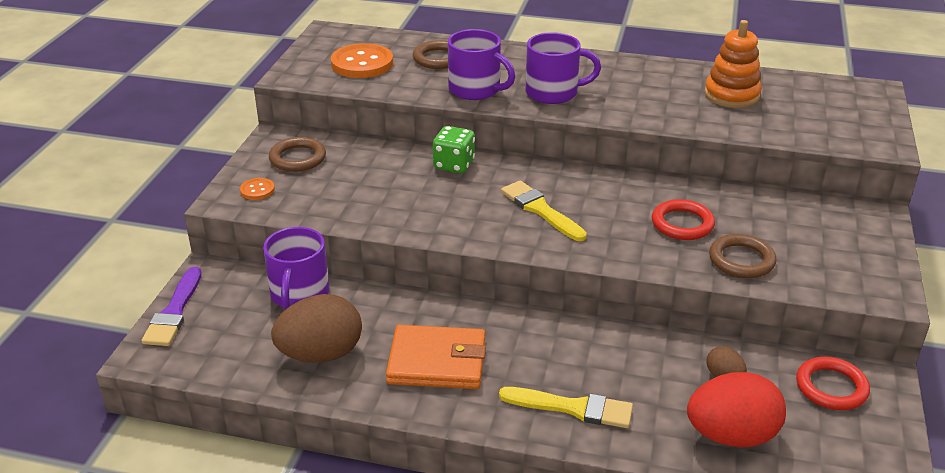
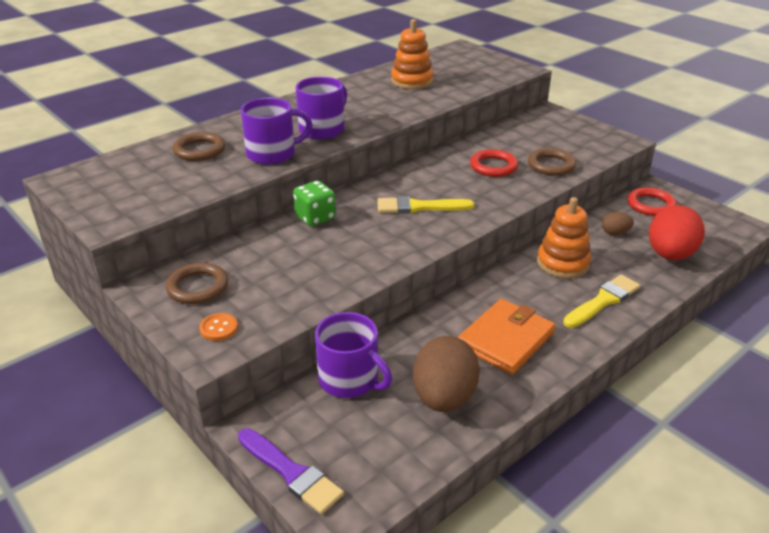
camera: 55 degrees left, 0 degrees up
(362, 63) = (148, 183): orange button -> none
(611, 356) = (562, 263): none -> orange stacking toy

